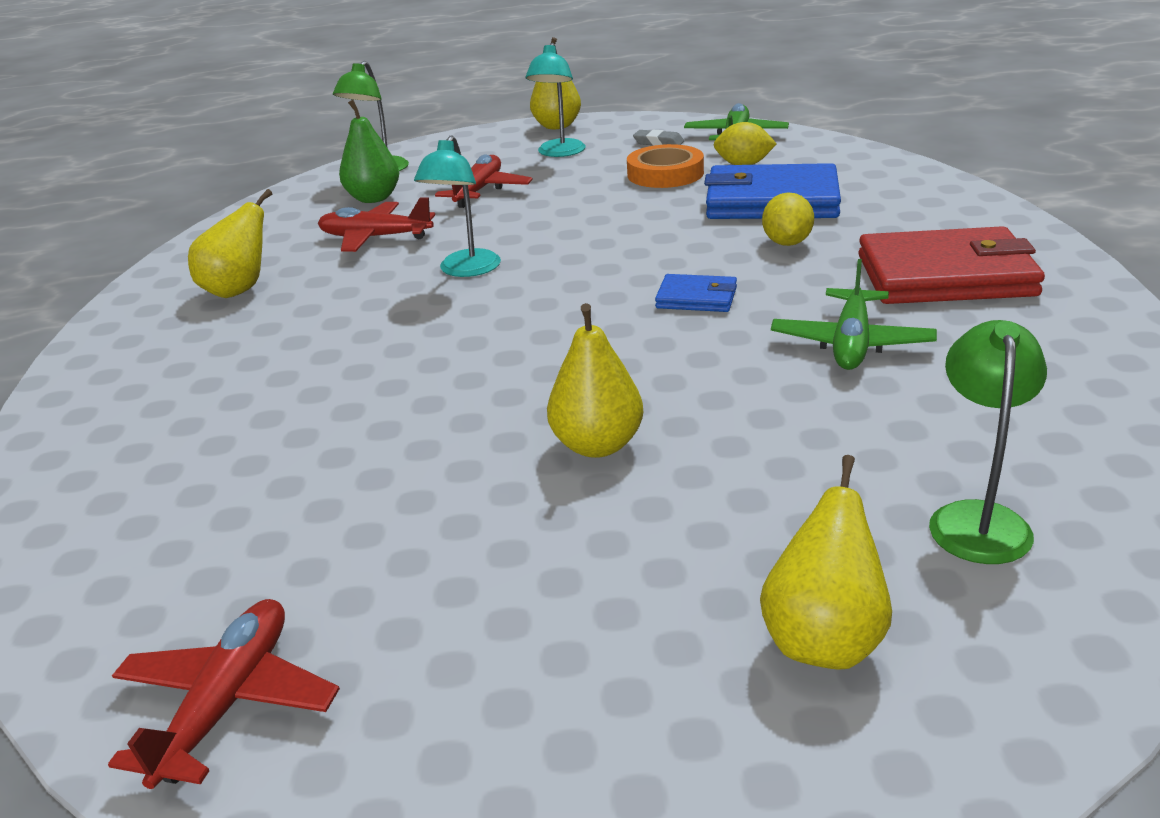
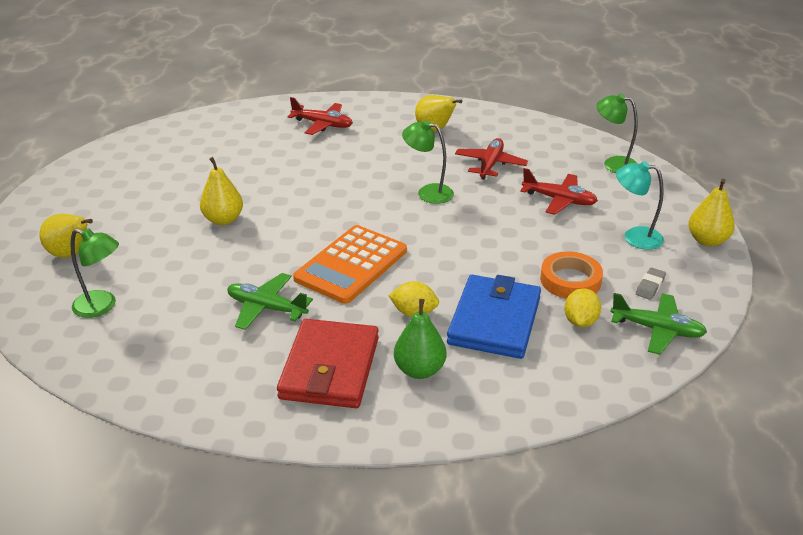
camera: 95 degrees right, 5 degrees up
(228, 703) = (135, 148): red plane -> red plane (322, 124)
(374, 198) = (558, 163): green pear -> green pear (419, 370)
(465, 270) = (428, 192): turquoise lamp -> green lamp
(696, 298) = (351, 265): blue wallet -> orange calculator

